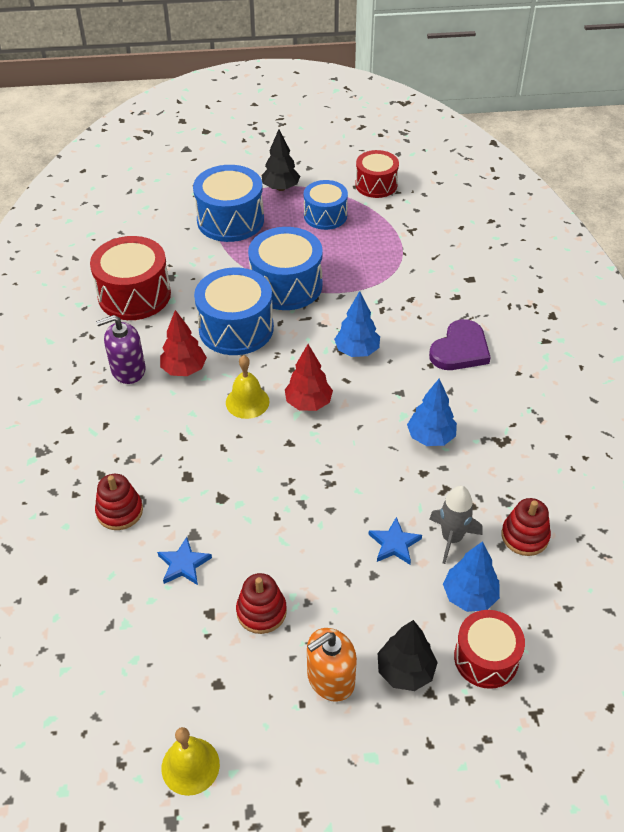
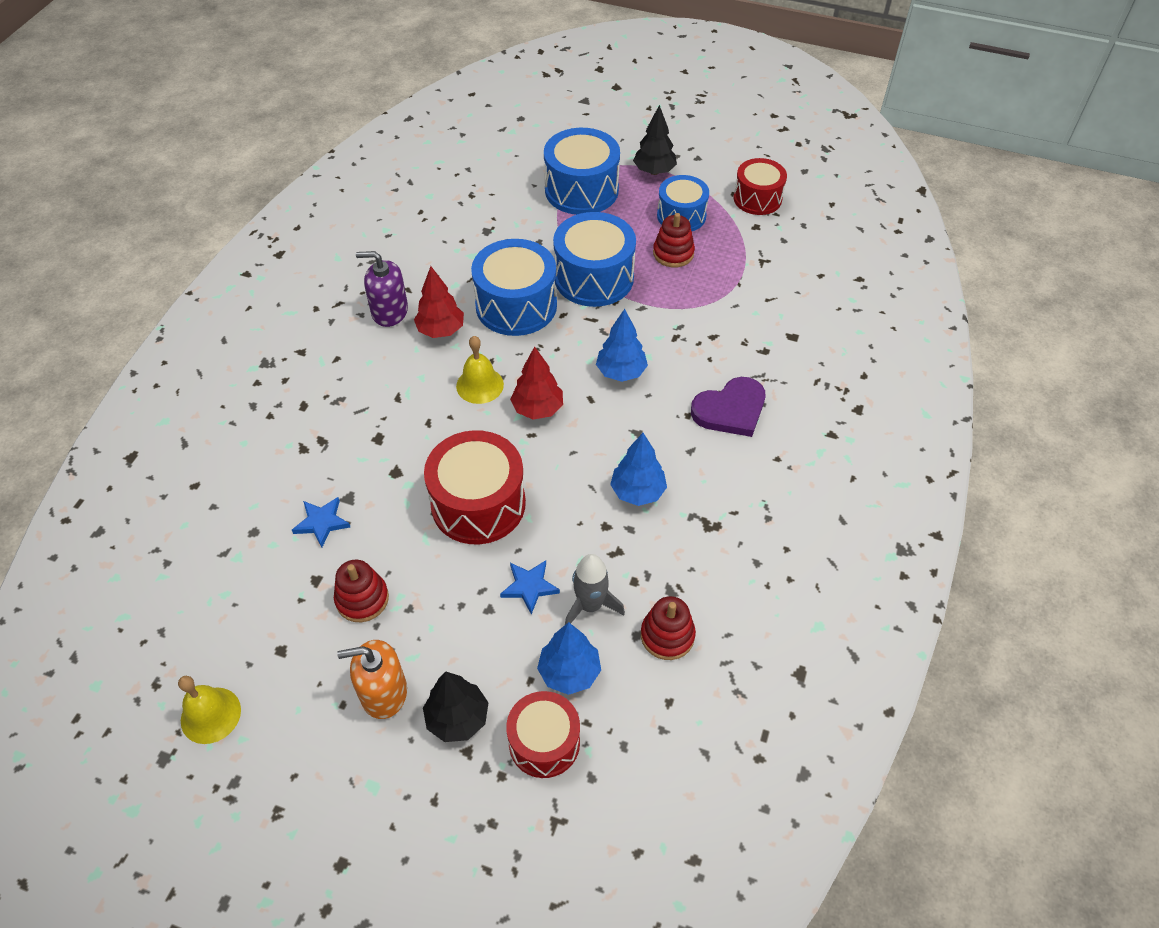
camera: 25 degrees right, 5 degrees up
(119, 511) = (298, 448): red stacking toy -> red stacking toy (673, 253)
(134, 295) = (441, 238): red drum -> red drum (478, 504)

